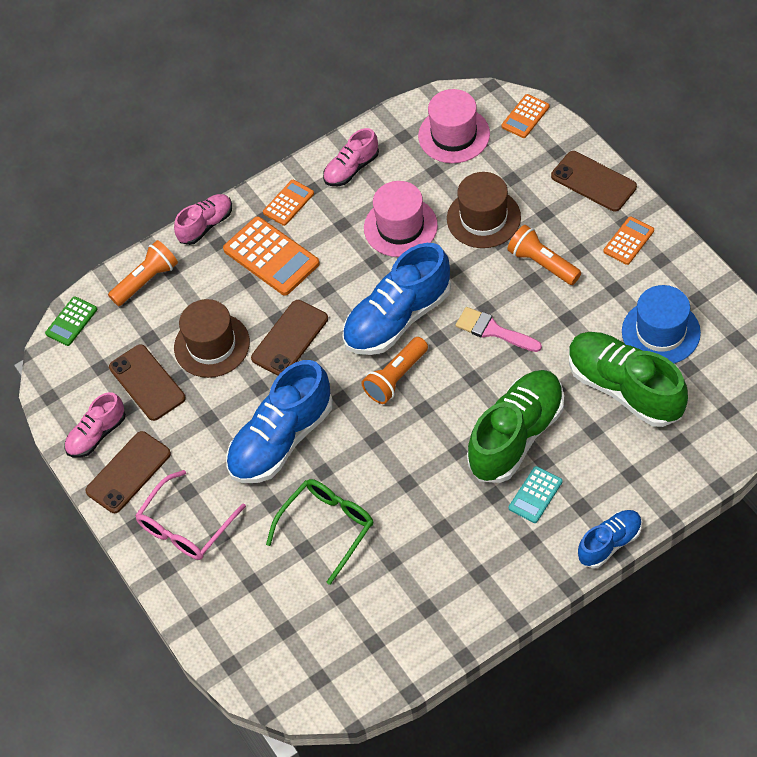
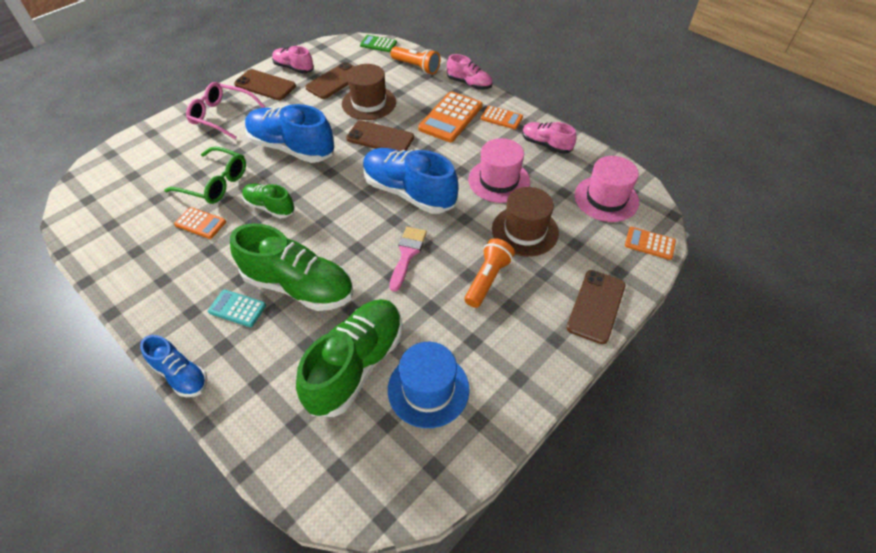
camera: 70 degrees right, 5 degrees down
(387, 464) = (270, 207): none -> green shoe
(396, 378) = (351, 200): orange flashlight -> none
(628, 241) = (534, 345): orange calculator -> orange calculator (200, 223)

